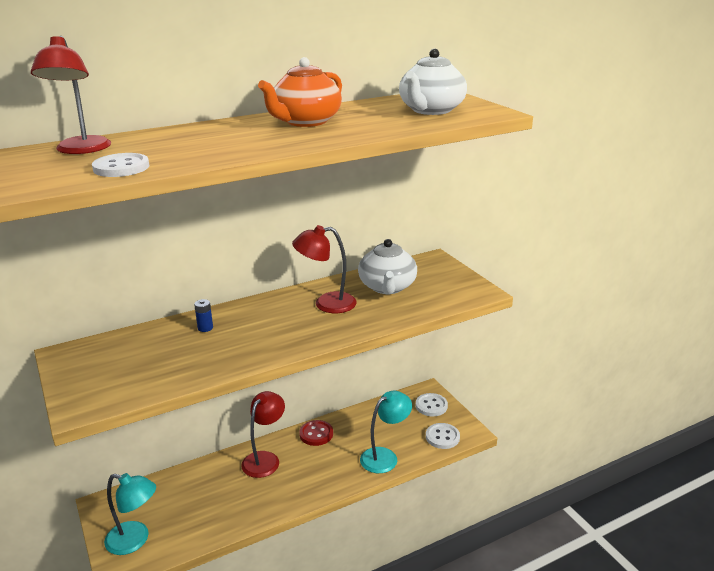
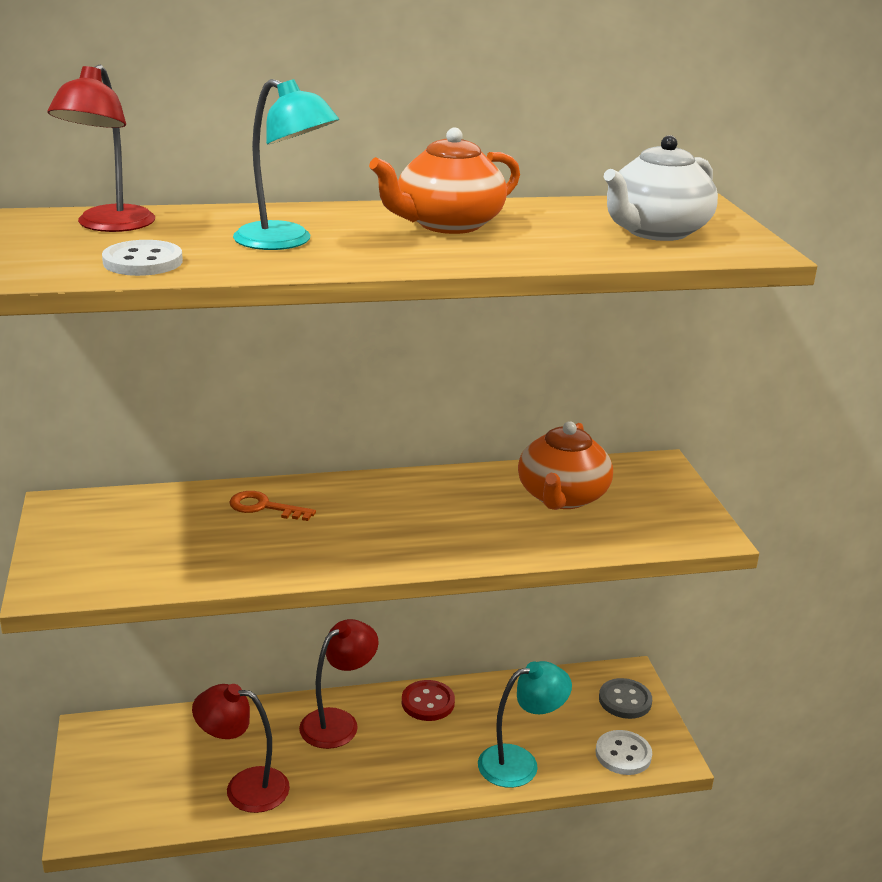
camera: 15 degrees right, 0 degrees up
(135, 540) = (117, 794): turquoise lamp -> turquoise lamp (285, 242)
(205, 328) = (264, 507): blue battery -> orange key
(326, 304) = (456, 505): red lamp -> red lamp (244, 787)
(387, 287) = (562, 497): white teapot -> orange teapot
(431, 406) = (625, 700): white button -> grey button

